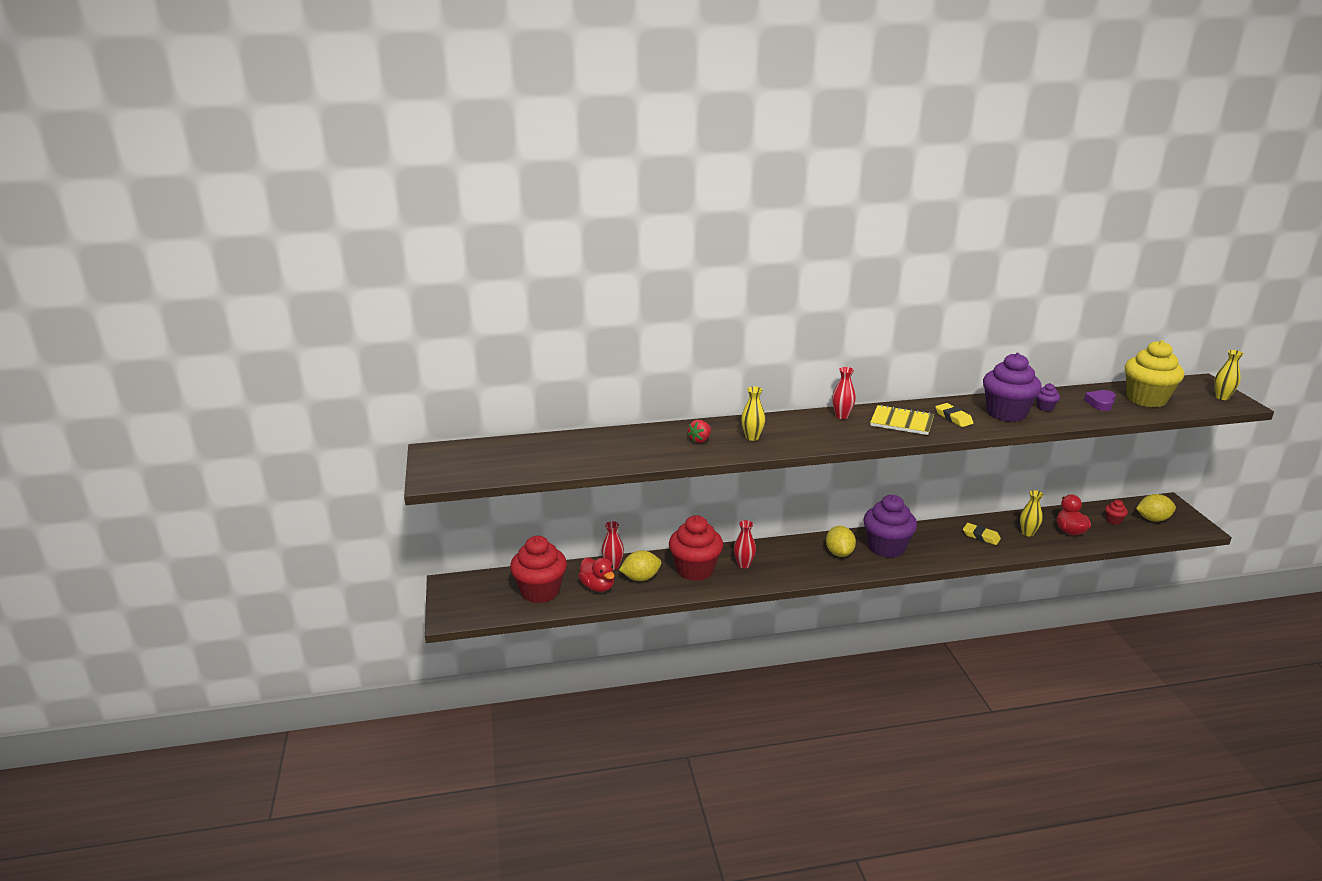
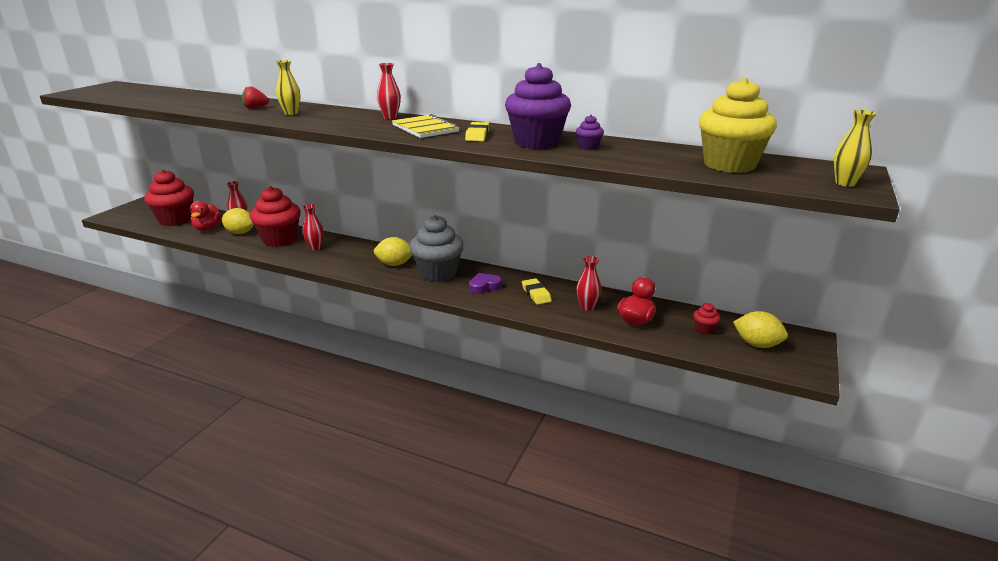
camera: 35 degrees right, 0 degrees up
(839, 553) = (395, 264): yellow lemon -> yellow lemon turned 60 degrees clockwise
(886, 547) = (438, 273): purple cupcake -> grey cupcake
(1027, 533) = (587, 307): yellow vase -> red vase
(1100, 403) = (662, 156): purple heart -> purple heart (484, 287)

